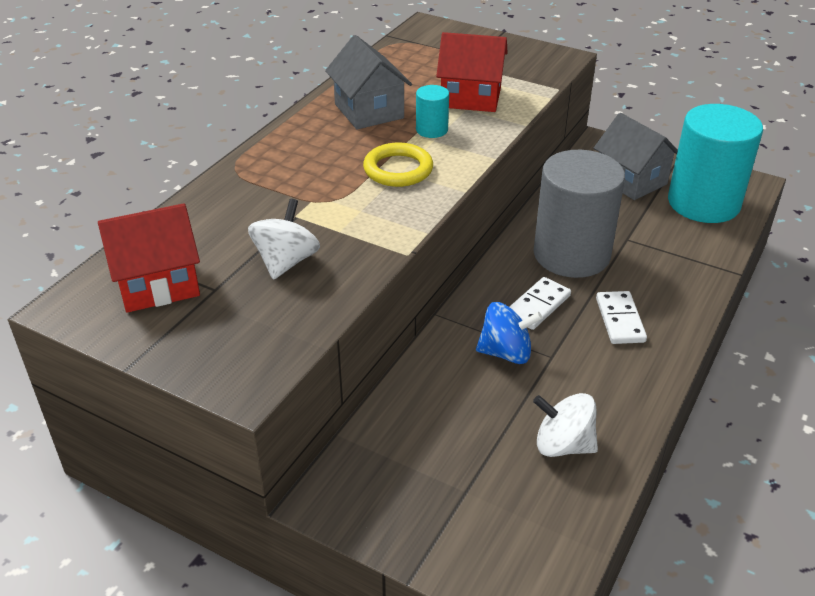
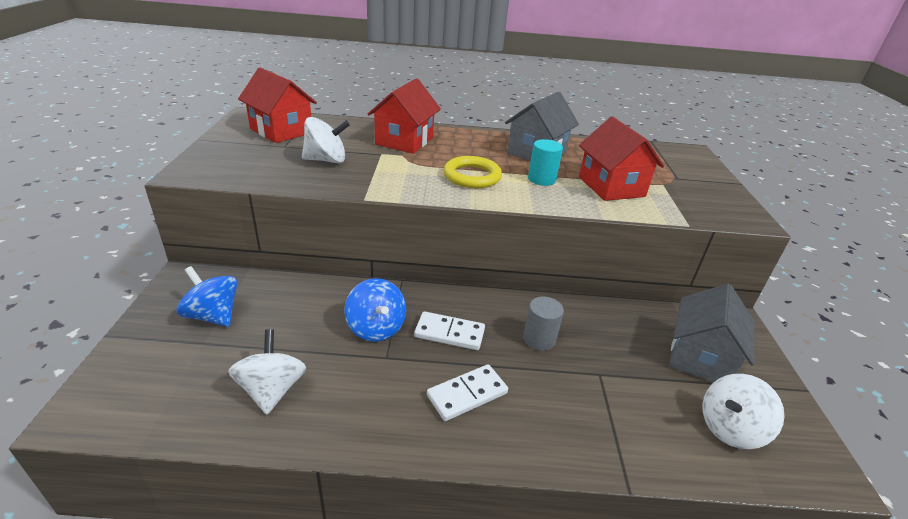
camera: 60 degrees right, 5 degrees down
(271, 190) = (404, 141): none -> red house
(419, 478) = (213, 315): none -> blue spinning top
(571, 254) = (539, 339): grey cylinder -> grey cylinder, size x0.42
(703, 203) = (730, 428): turquoise cylinder -> white spinning top

